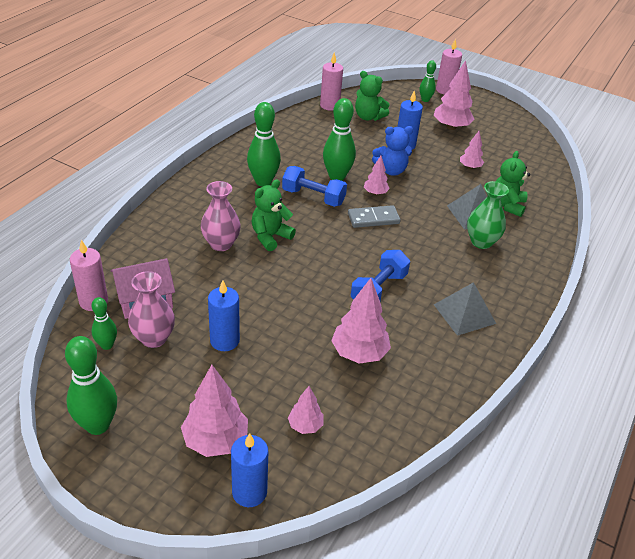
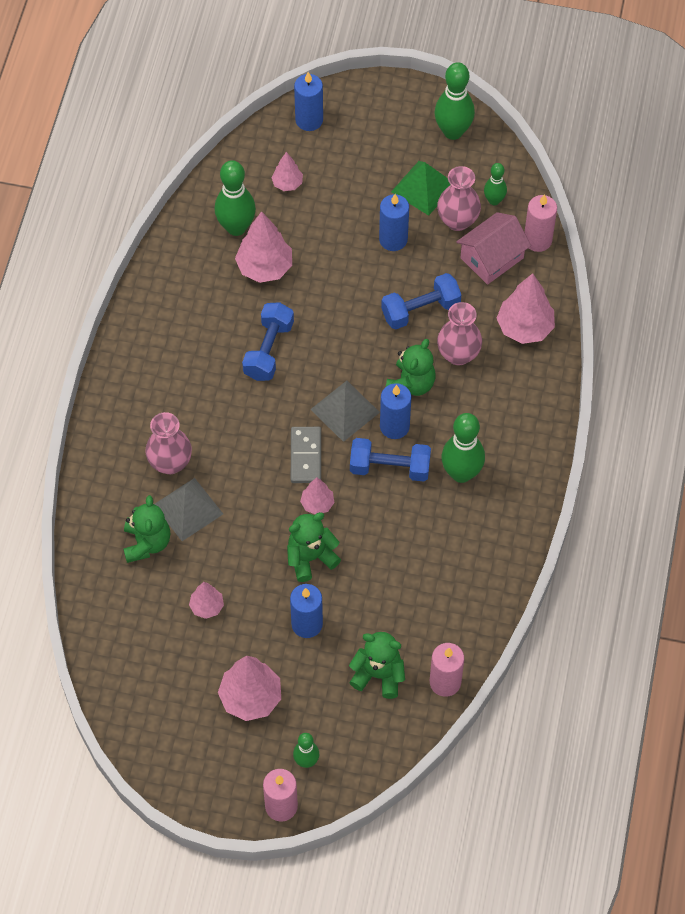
camera: 165 degrees right, 20 degrees up
(167, 378) = (423, 188): none -> green pyramid
(215, 440) = (354, 149): pink tree -> pink tree (524, 327)
(233, 281) = (420, 310): none -> blue dumbbell
(297, 217) = (394, 426): none -> blue candle
(337, 177) = (375, 518): green bowling pin -> green bowling pin (236, 227)
(373, 218) = (306, 456): grey domino -> grey domino turned 60 degrees counterclockwise
(391, 170) = (310, 557): blue teddy bear -> green teddy bear
(464, 314) = (173, 349): grey pyramid -> grey pyramid (345, 410)
(481, 242) = (170, 463): green vase -> pink vase

